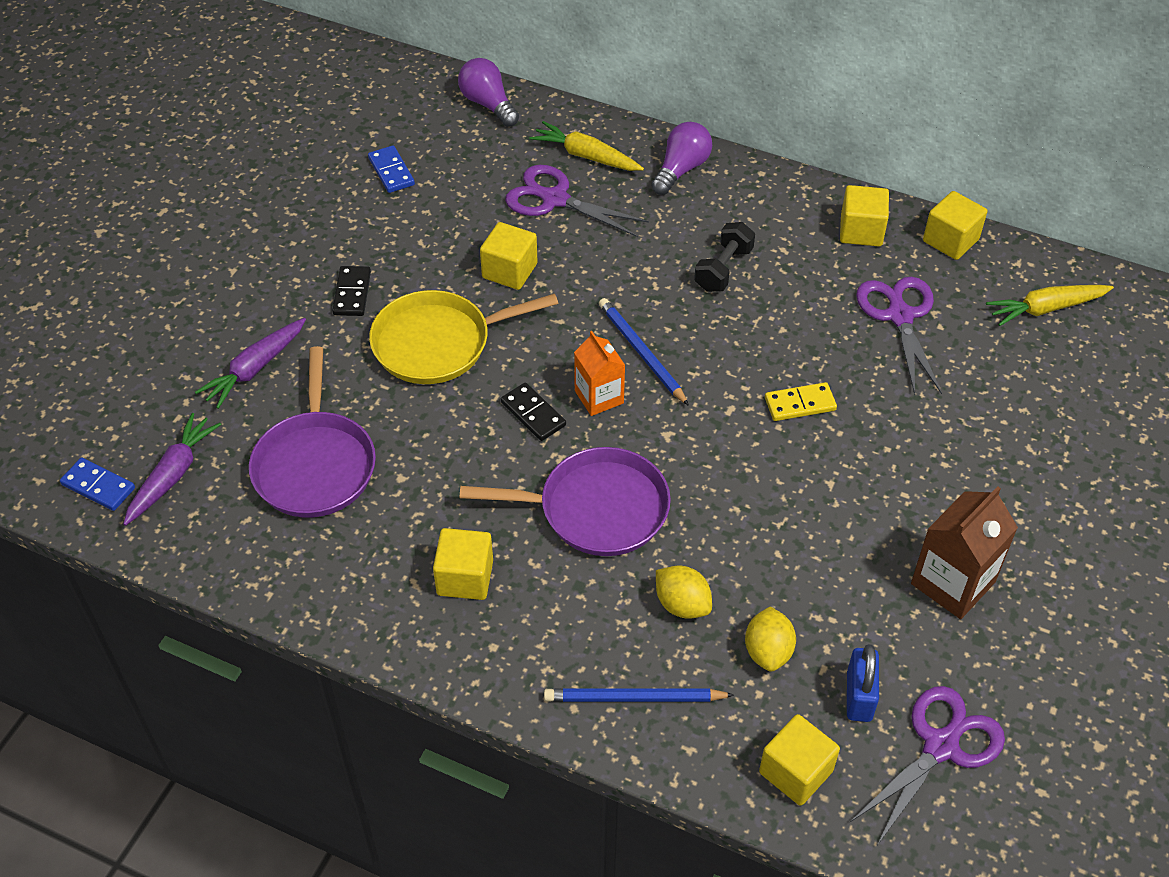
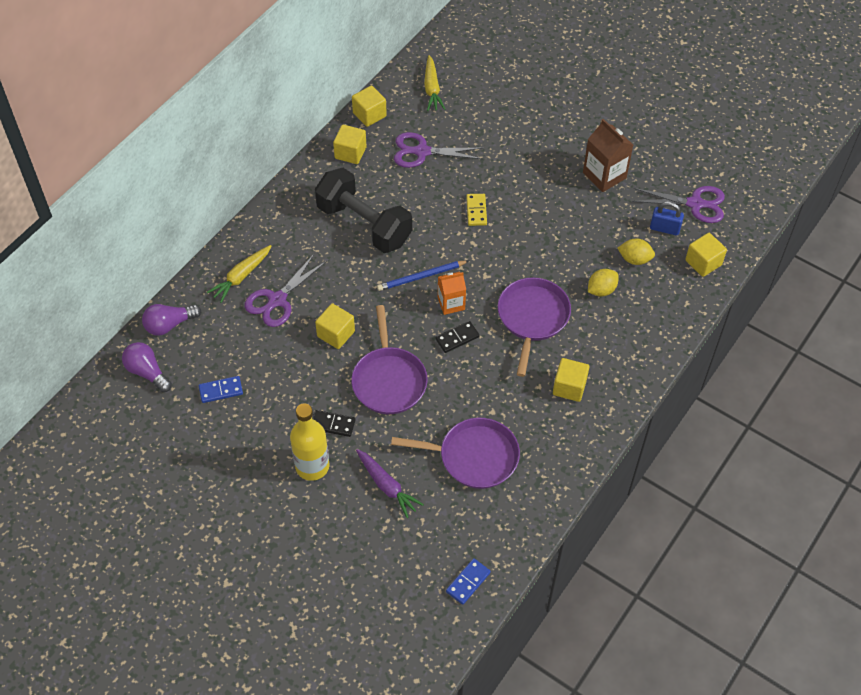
camera: 80 degrees left, 5 degrees up
(173, 475) = (467, 537): purple carrot -> none
(280, 283) = (312, 466): none -> yellow bottle
(438, 343) = (389, 380): yellow pan -> purple pan
(635, 698) = (655, 321): blue pencil -> none
(681, 169) = (270, 229): purple light bulb -> purple light bulb (147, 372)
(723, 269) = (364, 224): black dumbbell -> black dumbbell, size x2.07
(940, 746) = (695, 204): purple scissors -> purple scissors turned 135 degrees clockwise

